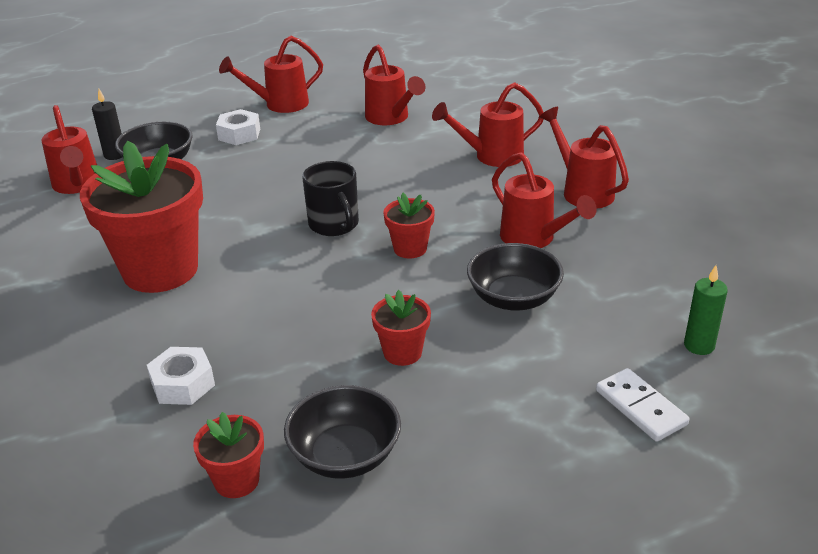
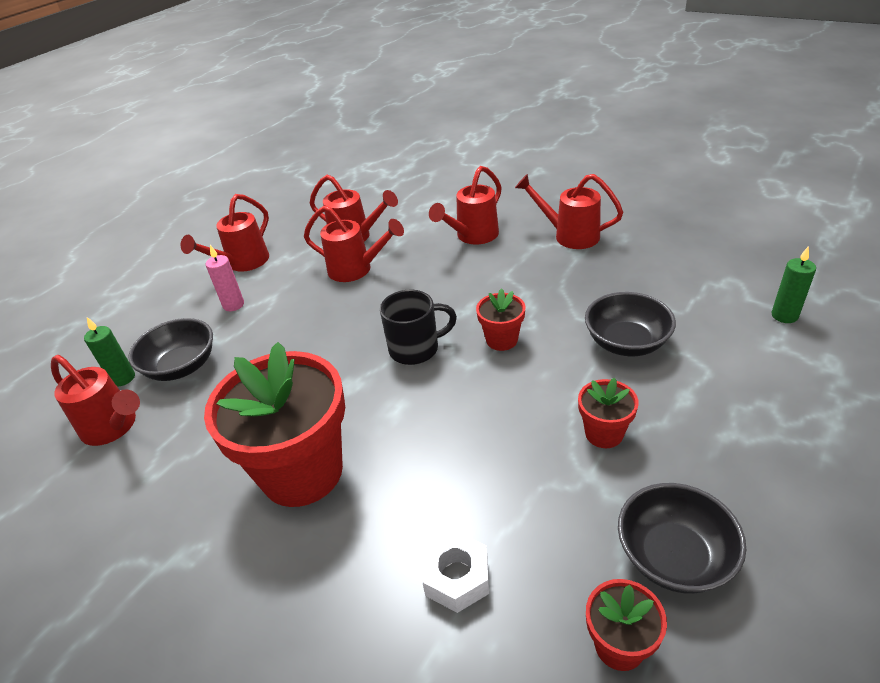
camera: 30 degrees left, 5 degrees up
(115, 155) = (123, 378): black candle -> green candle
(239, 134) = (233, 305): white nut -> pink candle
(334, 225) = (416, 349): black mug -> black mug turned 45 degrees counterclockwise
(533, 239) = (582, 288): red watering can -> red watering can (356, 270)
(640, 407) = (811, 383): white domino -> none

